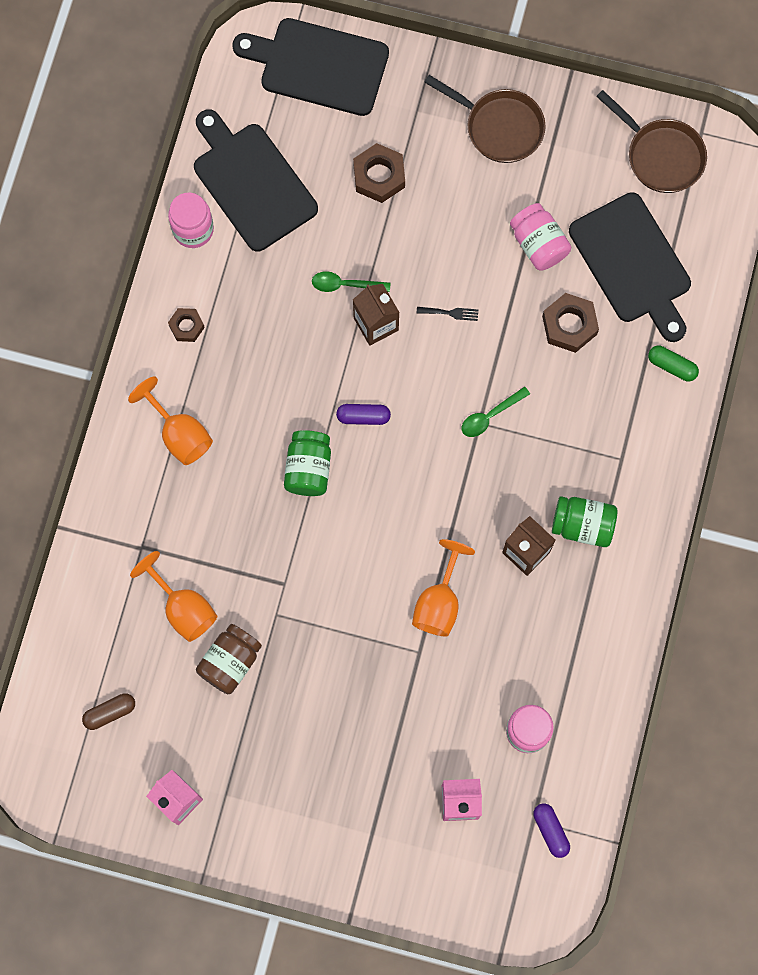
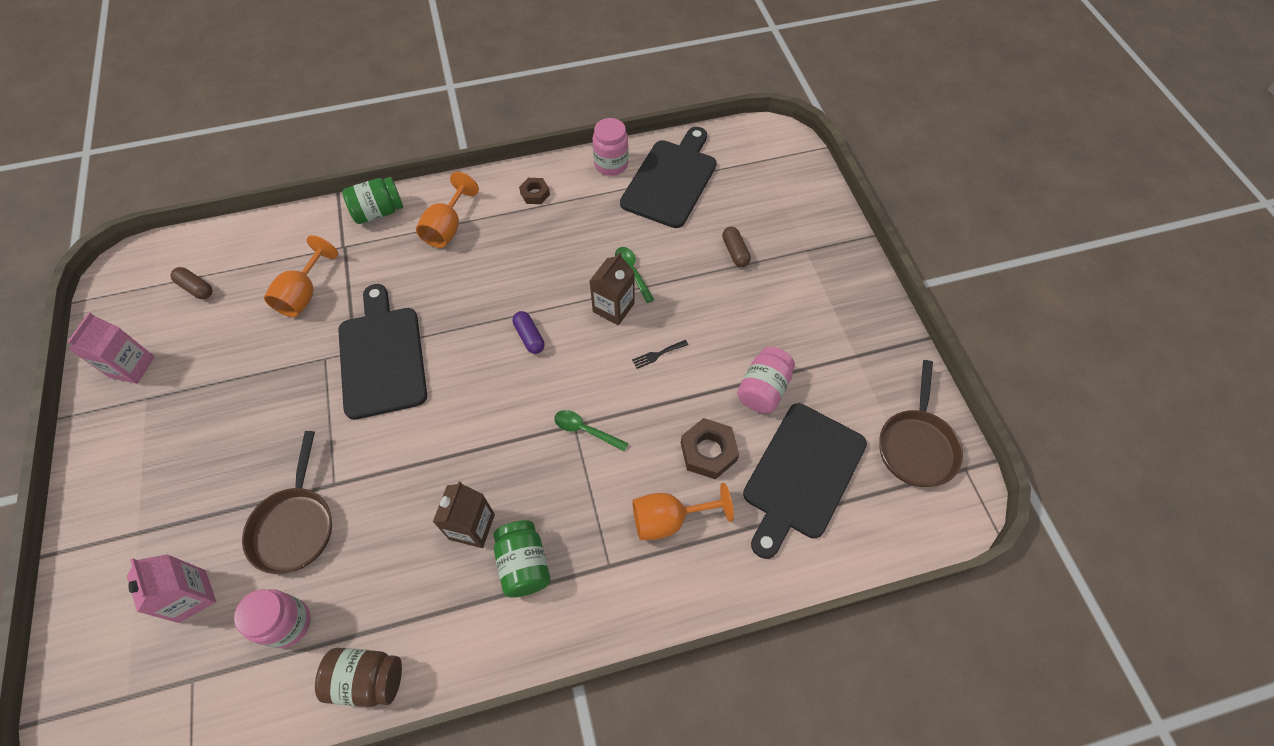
camera: 60 degrees right, 15 degrees down
(230, 662) = (269, 346): brown jar -> brown jar (367, 679)
(308, 469) = (463, 321): green jar -> green jar (378, 212)
(318, 65) = (789, 176): black cutting board -> black cutting board (382, 357)
(379, 176) = (735, 252): brown nut -> brown capsule
(439, 602) = (389, 476): orange goblet -> orange goblet (669, 519)
(450, 313) = (657, 354): black fork -> black fork turned 90 degrees clockwise
(499, 127) = (839, 310): brown pan -> brown pan (295, 525)
(550, 831) = (184, 704): purple capsule -> none
(672, 366) = (729, 563): green capsule -> none

